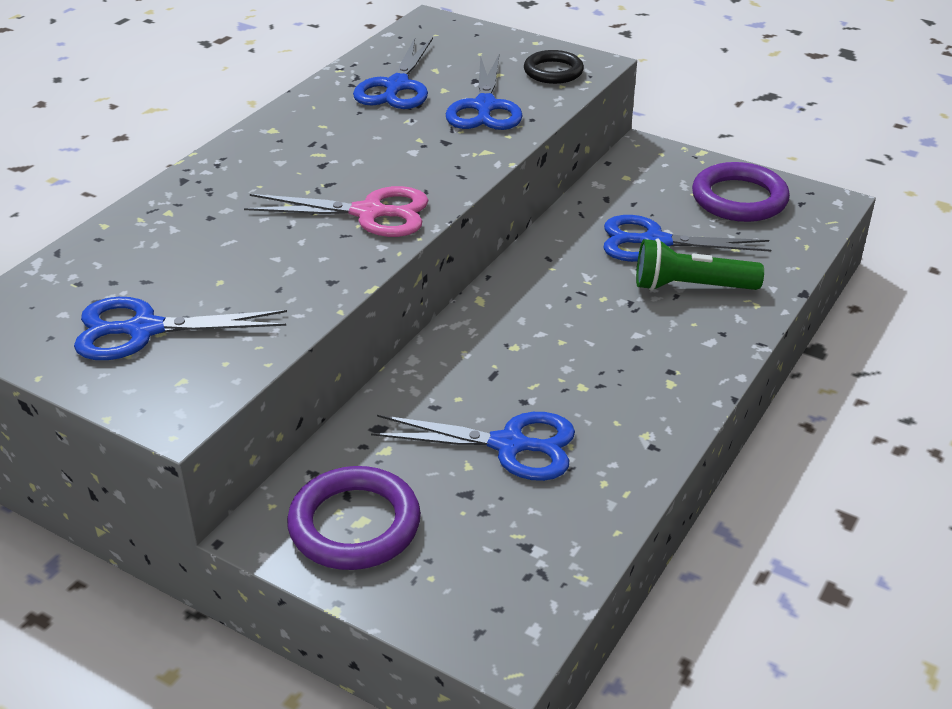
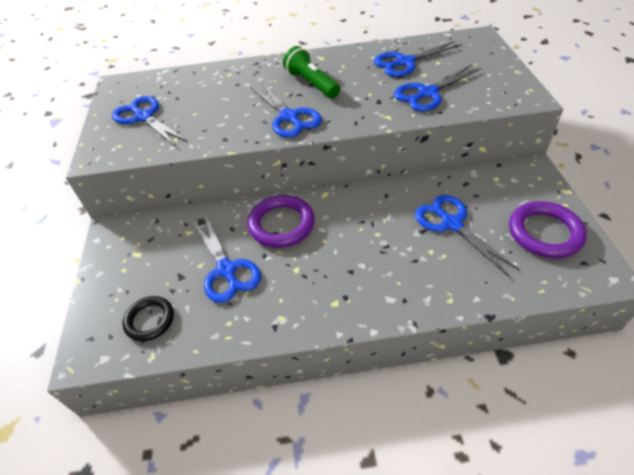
camera: 55 degrees right, 10 degrees up
(354, 524) = (133, 253): purple ring -> purple ring (281, 224)
(369, 213) = (289, 117): pink scissors -> blue scissors
(553, 71) = (497, 92): black ring -> black ring (150, 320)
(690, 287) = (430, 262): green flashlight -> green flashlight (311, 84)

